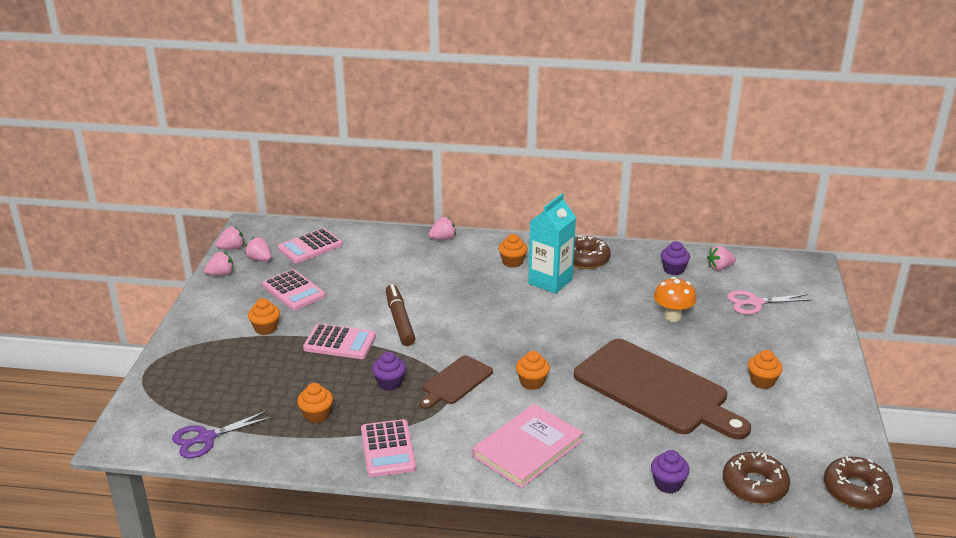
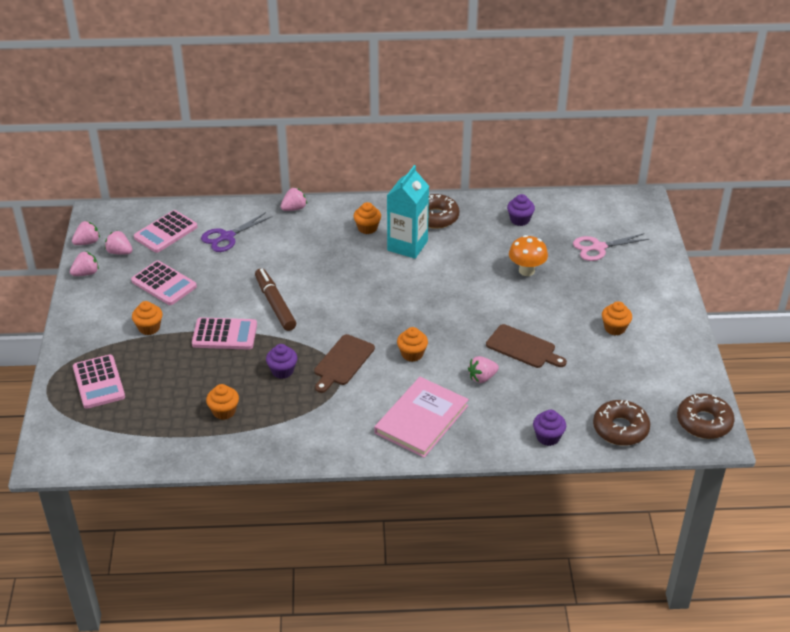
camera: 10 degrees left, 10 degrees up
(206, 438) = (128, 447): purple scissors -> purple scissors (227, 237)
(388, 449) = (298, 436): pink calculator -> pink calculator (99, 382)
(656, 390) = (523, 348): brown cutting board -> brown cutting board, size x0.50
(719, 267) = (561, 213): pink strawberry -> pink strawberry (482, 377)

